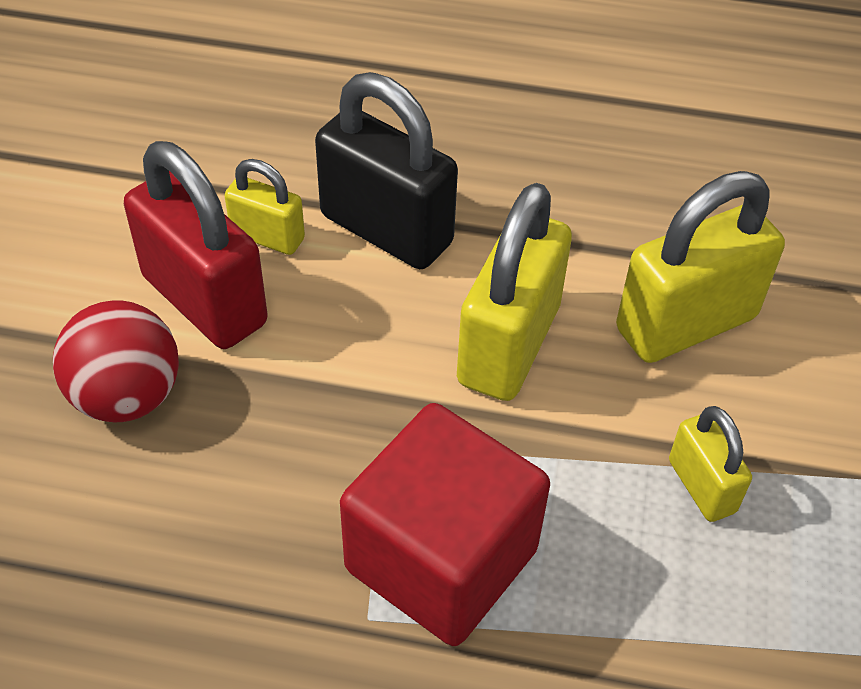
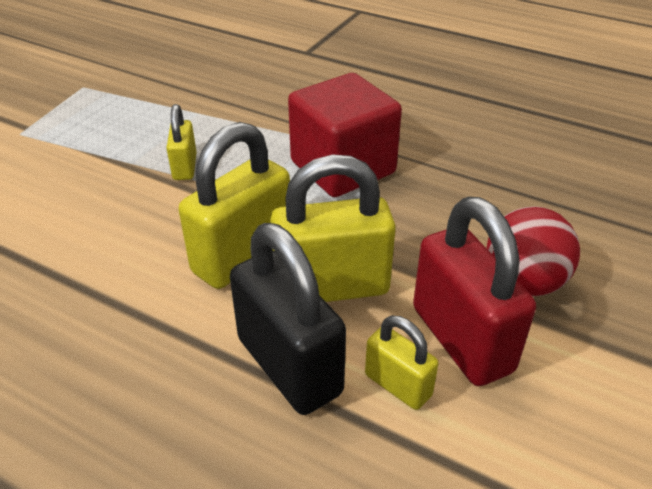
camera: 160 degrees left, 10 degrees down
(686, 323) = (114, 242): yellow padlock -> yellow padlock (332, 287)

